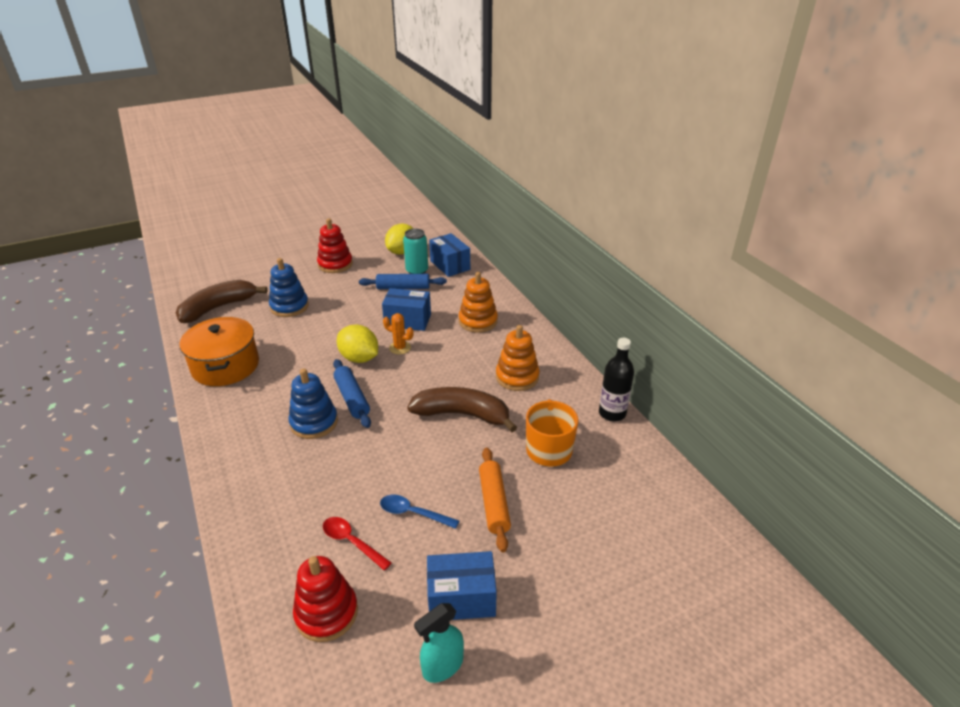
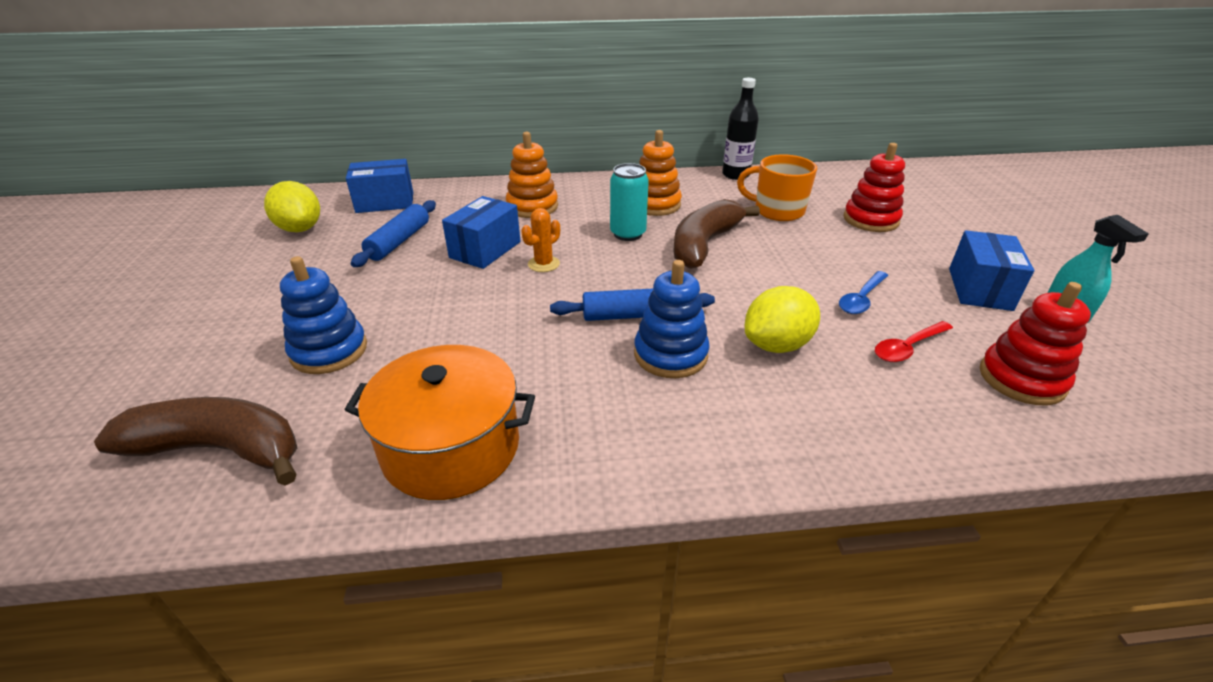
camera: 70 degrees left, 0 degrees up
(218, 308) = (220, 449): brown banana -> brown banana turned 120 degrees clockwise
(335, 264) = (251, 289): red stacking toy -> red stacking toy (870, 220)
(359, 358) = (542, 298): yellow lemon -> yellow lemon (776, 345)
(417, 271) = (368, 226): turquoise can -> turquoise can (628, 234)
(494, 503) = (849, 250): orange rolling pin -> none

